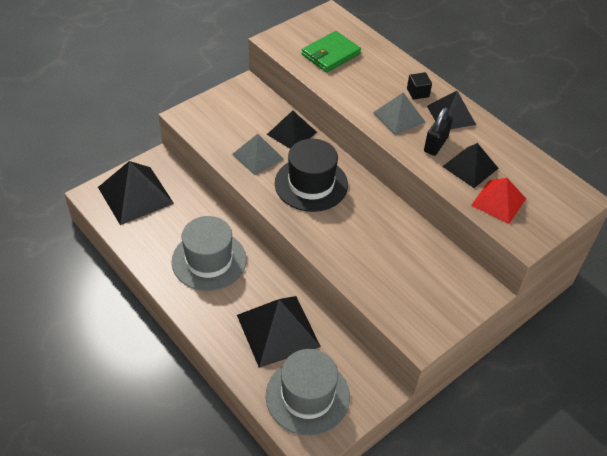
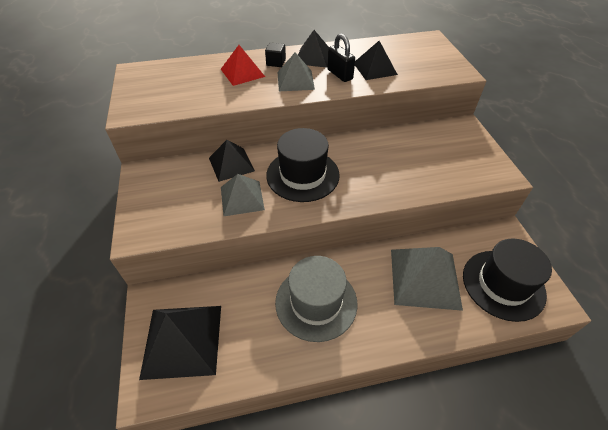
camera: 60 degrees left, 0 degrees up
(278, 330) = (424, 278): black pyramid -> grey pyramid
(307, 396) = (503, 284): grey hat -> black hat
(330, 54) = (186, 87): green wallet -> none
(498, 201) = (417, 69): red pyramid -> red pyramid (242, 72)

